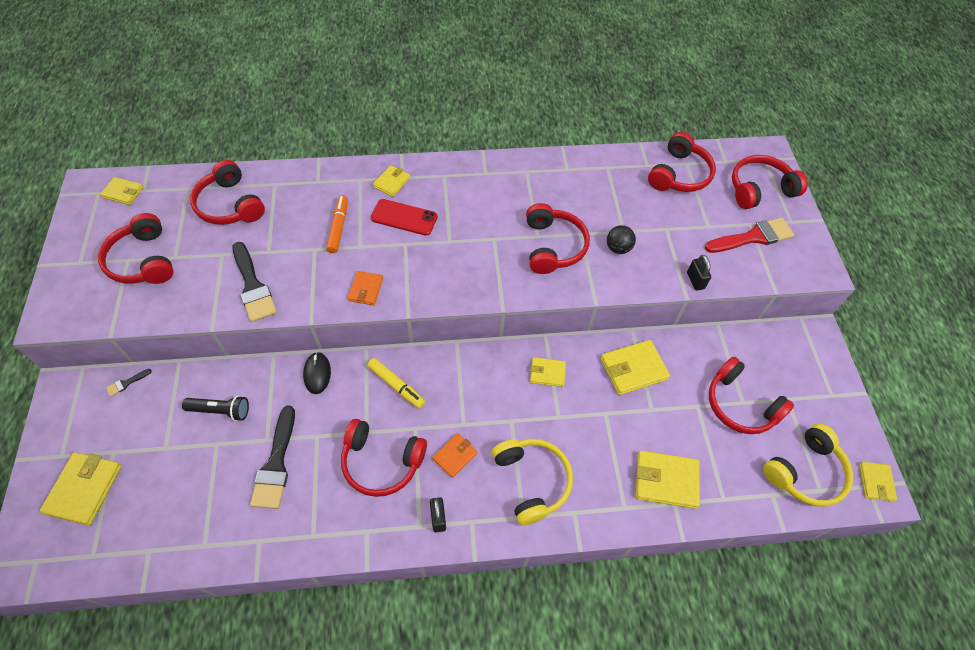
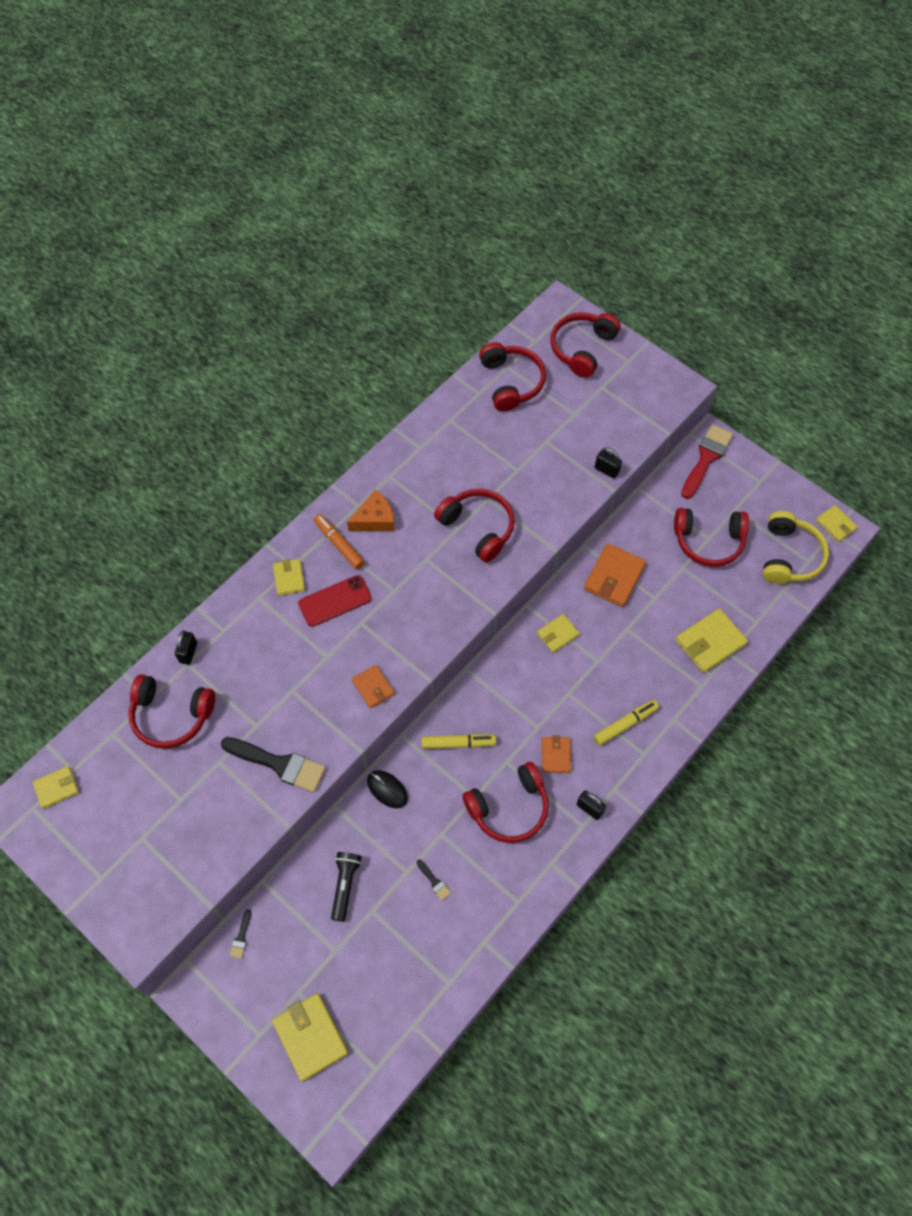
camera: 40 degrees left, 5 degrees up
(143, 260) = (156, 826): red headphones -> none
(220, 411) = (345, 885): black flashlight -> black flashlight turned 45 degrees counterclockwise
(276, 464) = (434, 881): black brush -> black brush, size x0.43
(283, 178) = (188, 652): none -> black padlock
(338, 227) = (290, 655): orange marker -> orange marker (339, 544)
(487, 189) = (375, 519): none -> orange cheese
(531, 481) = (625, 724): yellow headphones -> yellow marker
(618, 248) = (527, 488): black ball -> none
(633, 369) = (614, 577): yellow wallet -> orange wallet
(753, 237) = (614, 397): red brush -> red brush (706, 458)

